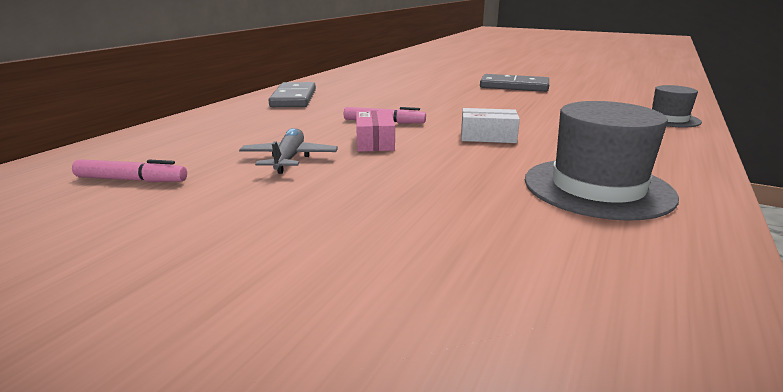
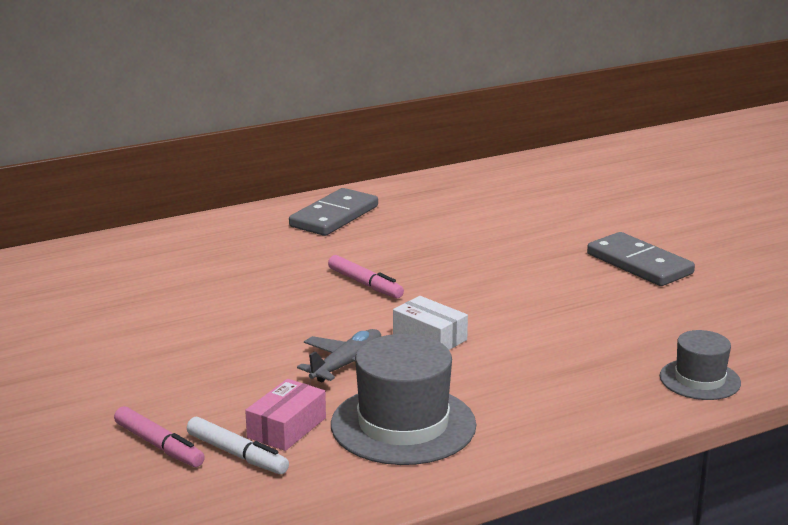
camera: 35 degrees right, 0 degrees up
(131, 180) = (80, 294): pink marker -> pink marker (159, 445)
(289, 159) = (212, 308): grey plane -> grey plane (347, 364)
(375, 142) = (311, 310): pink box -> pink box (286, 428)
(535, 259) = (237, 454): none -> white marker

